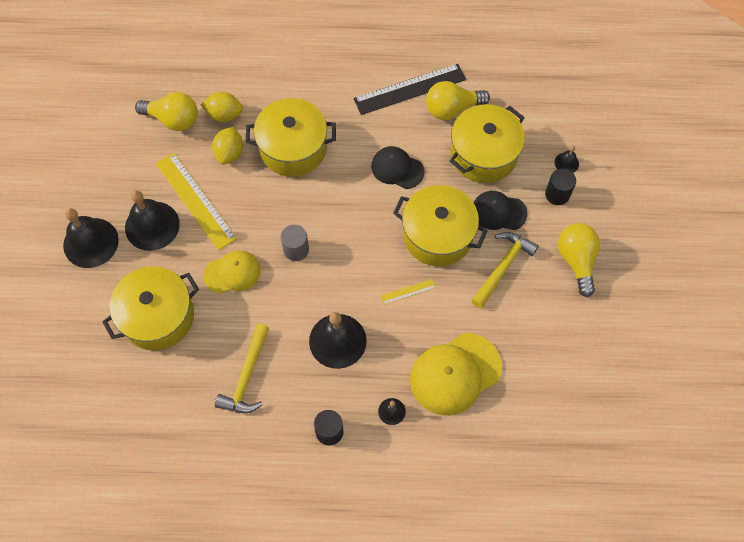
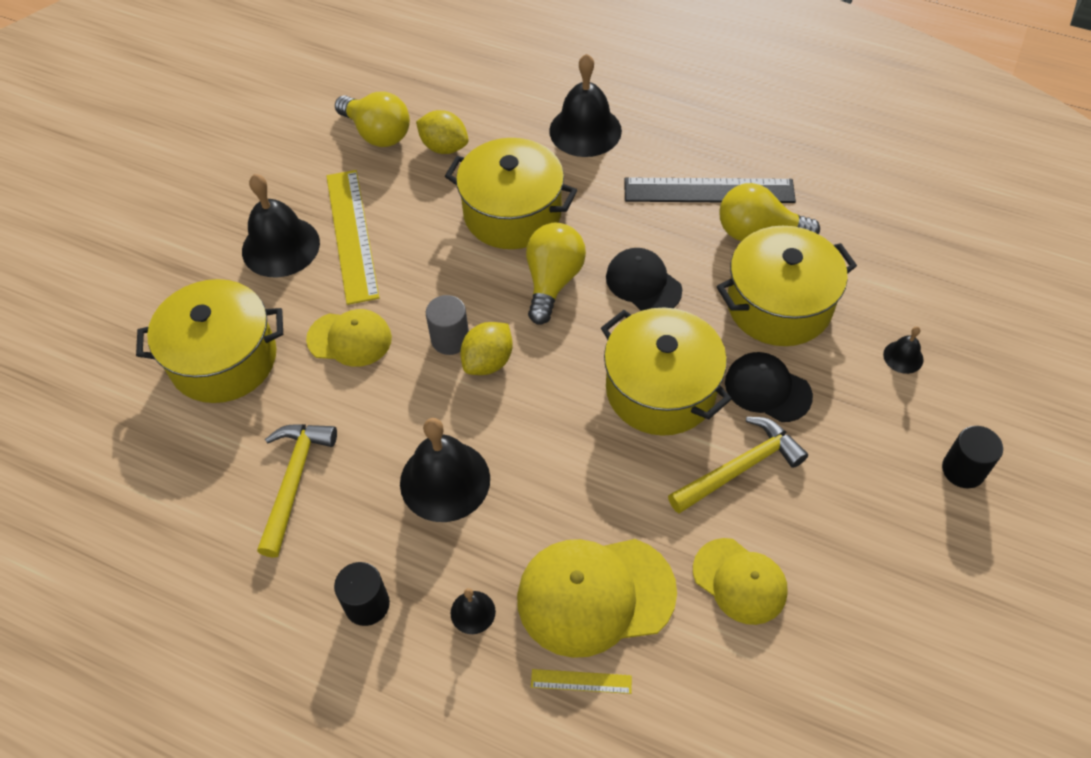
camera: 25 degrees right, 10 degrees down
(91, 242) = (195, 241): black bell -> black bell (585, 130)
(229, 153) = (426, 193): yellow lemon -> yellow lemon (488, 361)
(247, 376) = (294, 481): yellow hammer -> yellow hammer turned 150 degrees clockwise
(408, 292) = (579, 451): yellow ruler -> yellow ruler (581, 681)
(529, 334) = (740, 581): none -> yellow cap
(557, 194) = (870, 395): black cylinder -> black cylinder (963, 470)
(576, 260) = (862, 500): yellow light bulb -> yellow light bulb (553, 281)

